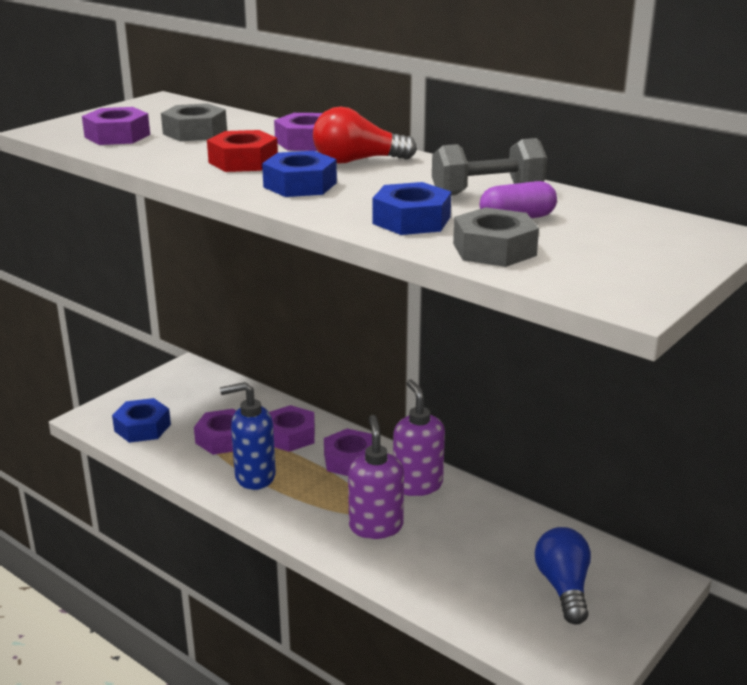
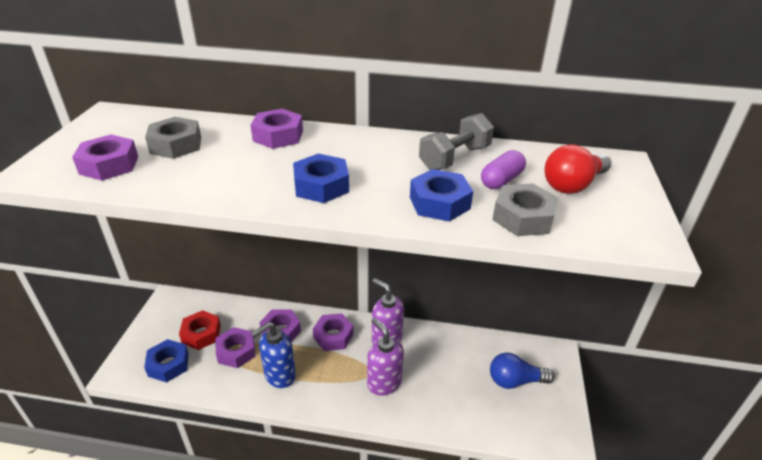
camera: 30 degrees left, 10 degrees up
(243, 161) = (250, 170): red nut -> red nut (201, 334)
(357, 161) = (336, 148): red light bulb -> red light bulb (573, 185)
(563, 587) = (515, 381): blue light bulb -> blue light bulb turned 60 degrees counterclockwise

